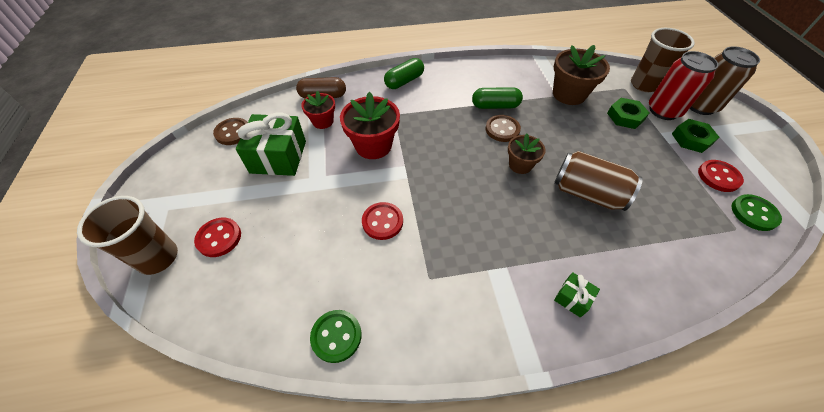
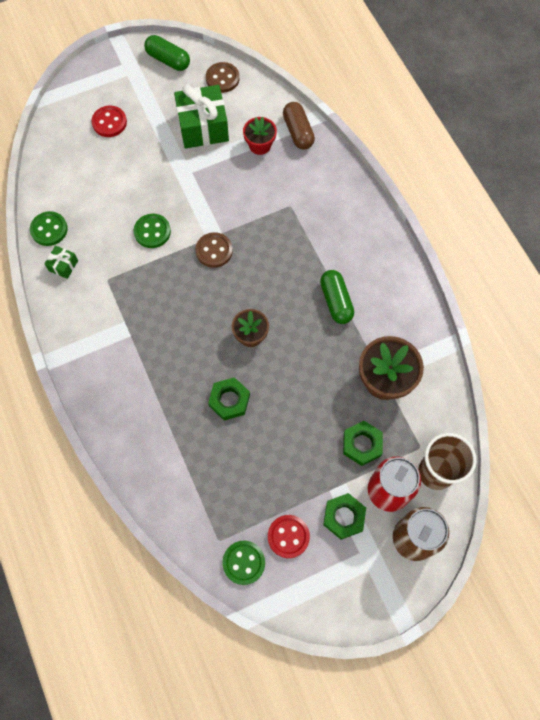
camera: 75 degrees right, 15 degrees up
(158, 257) = (84, 92): brown cup -> none
(373, 145) = (239, 199): red flower pot -> none
(382, 222) = (152, 232): red button -> green button
(404, 81) = (349, 201): green capsule -> green capsule (168, 60)
(502, 129) = (298, 313): brown button -> brown button (214, 251)
(572, 298) = (112, 388): green gift -> green gift (63, 266)
(587, 193) = (229, 400): brown can -> green nut

